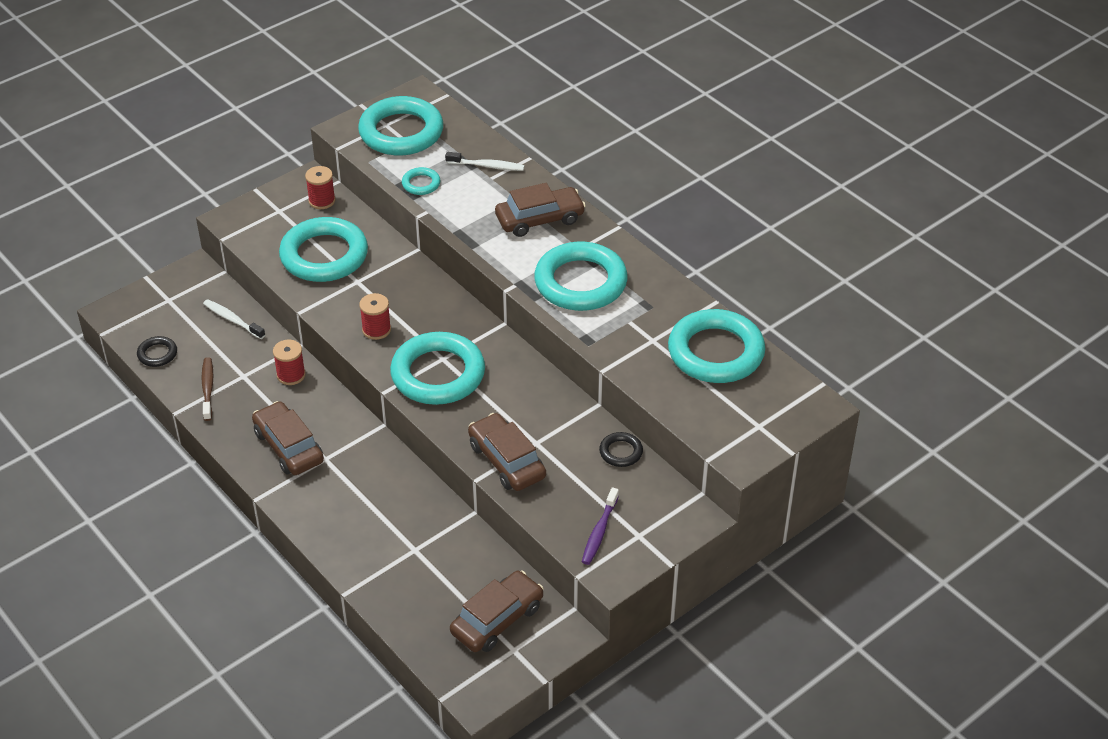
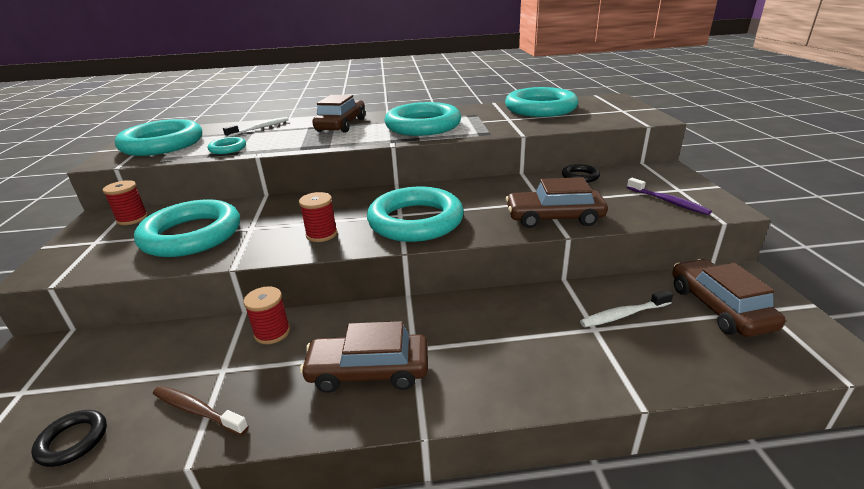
camera: 55 degrees left, 15 degrees down
(232, 319) = (138, 348): white toothbrush -> white toothbrush (623, 315)

